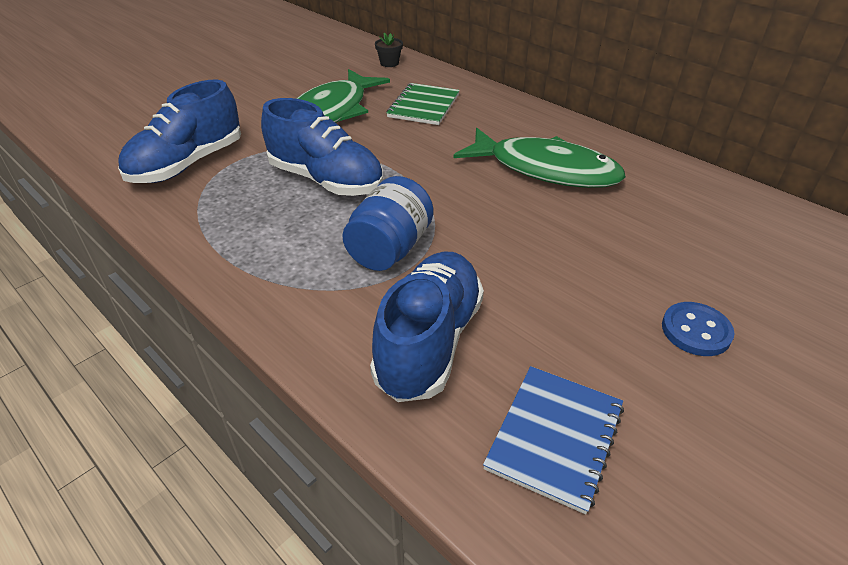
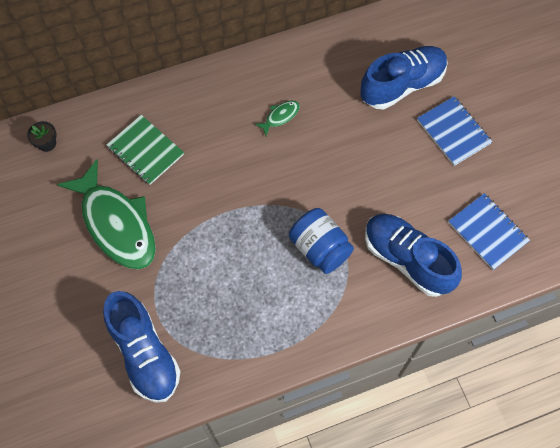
camera: 65 degrees left, 25 degrees up
(326, 180) = (221, 260): blue shoe -> blue shoe (402, 85)
(545, 169) = (280, 116): green fish -> green fish, size x0.41
(696, 331) = (453, 132): blue button -> blue notebook

